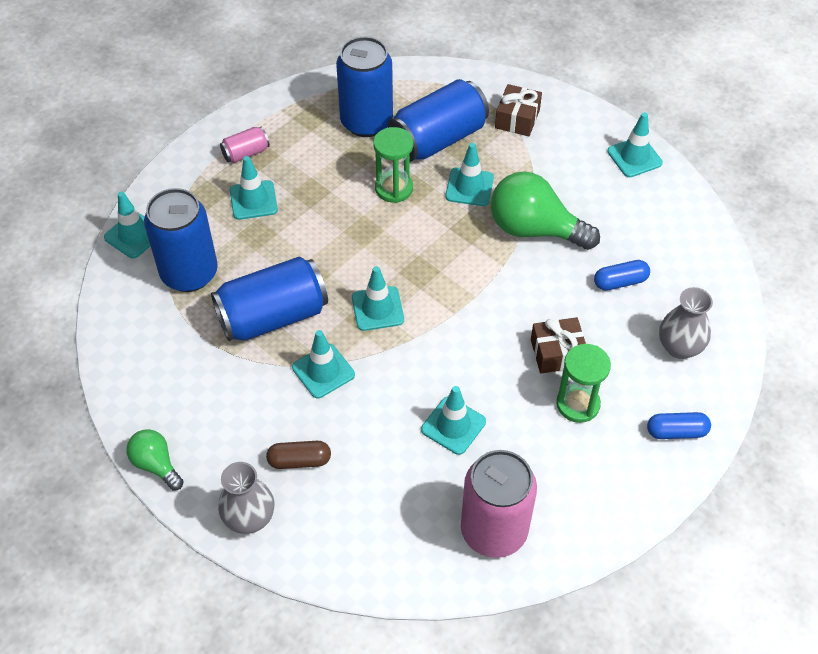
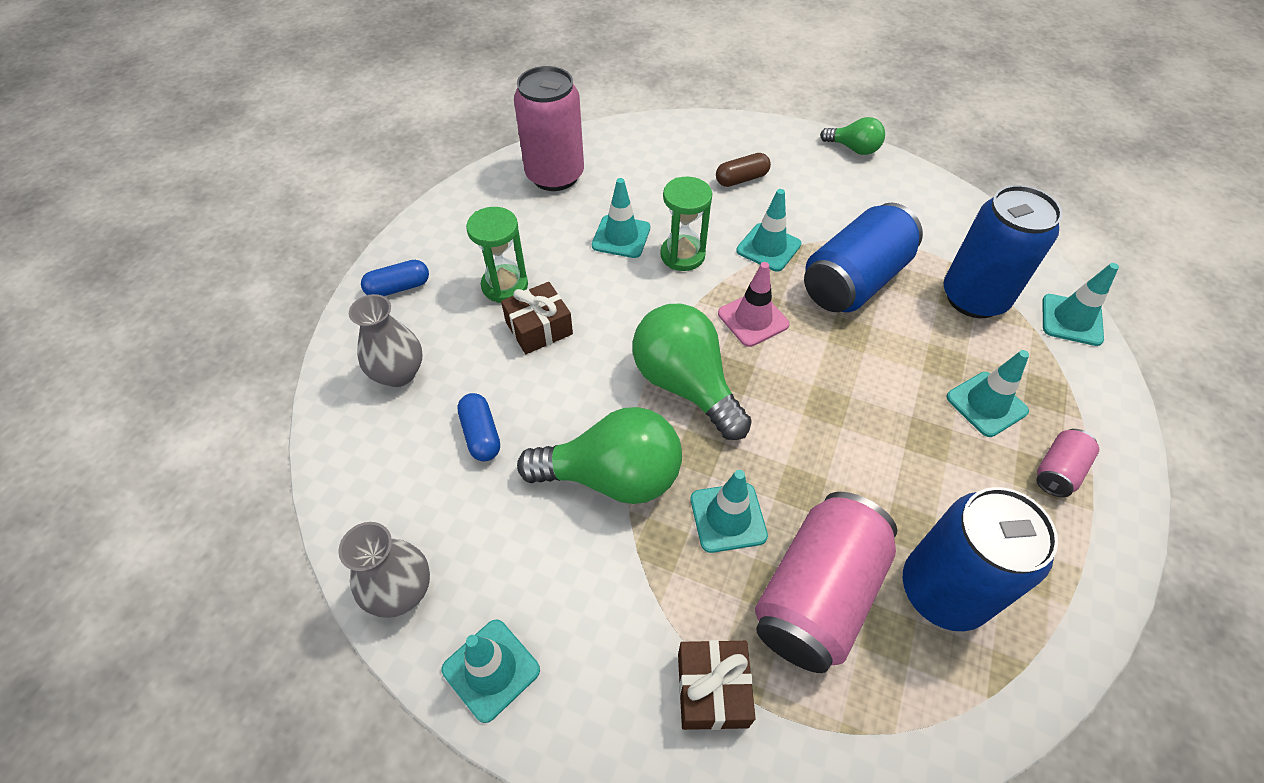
camera: 160 degrees right, 0 degrees up
(249, 518) = (754, 137): grey vase -> grey vase (401, 591)
(377, 309) = (753, 319): turquoise traffic cone -> pink traffic cone
(394, 188) = (828, 480): green hourglass -> green hourglass (682, 255)
(438, 139) = (817, 594): blue can -> pink can
(457, 274) = (685, 385): none -> green light bulb
(620, 282) = (481, 434): blue capsule -> blue capsule turned 75 degrees counterclockwise

